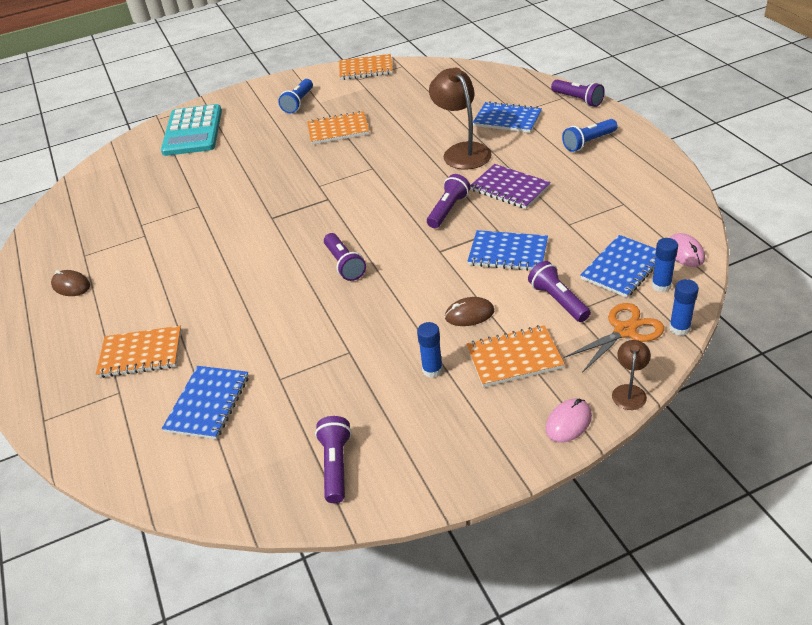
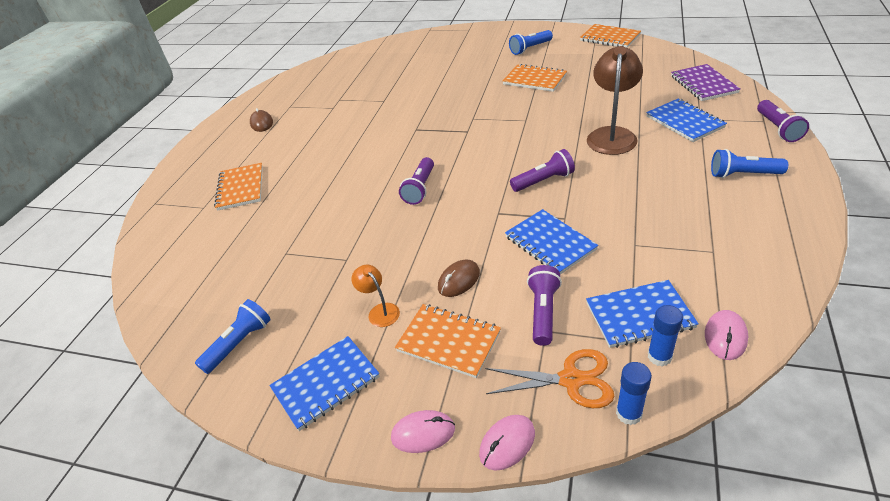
camera: 40 degrees right, 0 degrees up
(141, 354) = (241, 188): orange notebook -> orange notebook turned 45 degrees clockwise
(193, 131) = (439, 46): turquoise calculator -> none
(208, 404) = (231, 245): blue notebook -> blue notebook (326, 383)
(336, 465) = (239, 343): purple flashlight -> blue flashlight
(432, 370) = (380, 311): blue glue stick -> orange lamp
(469, 314) = (459, 280): brown mouse -> brown mouse turned 75 degrees counterclockwise
(509, 188) = (616, 185): purple notebook -> purple notebook (703, 84)
(629, 391) = (507, 443): brown lamp -> pink mouse

